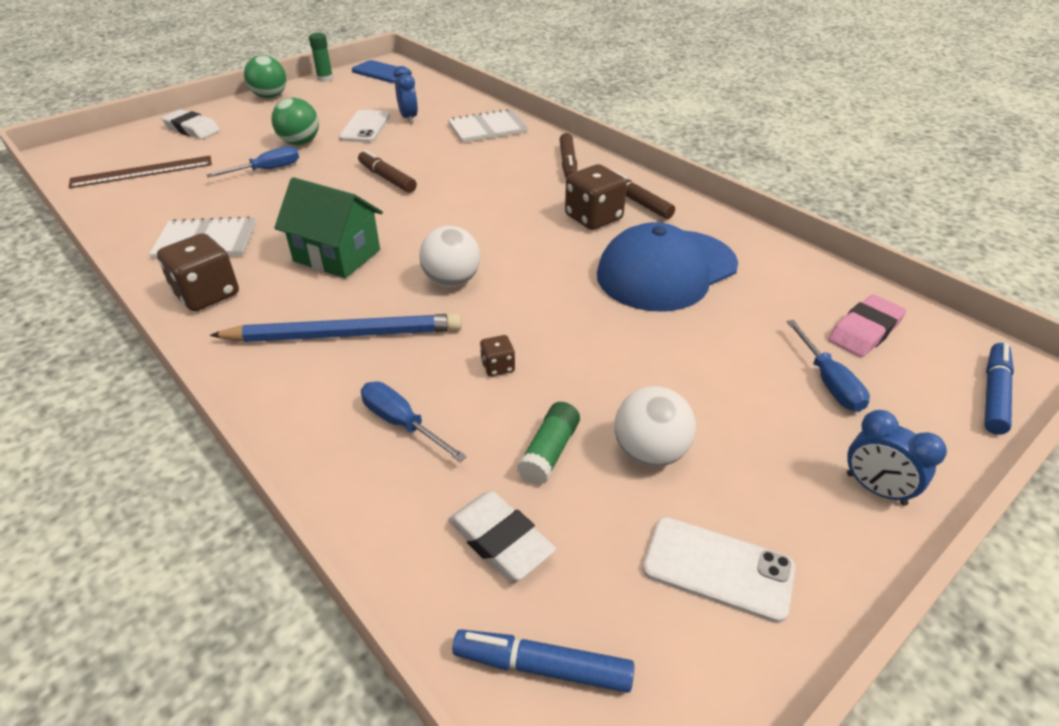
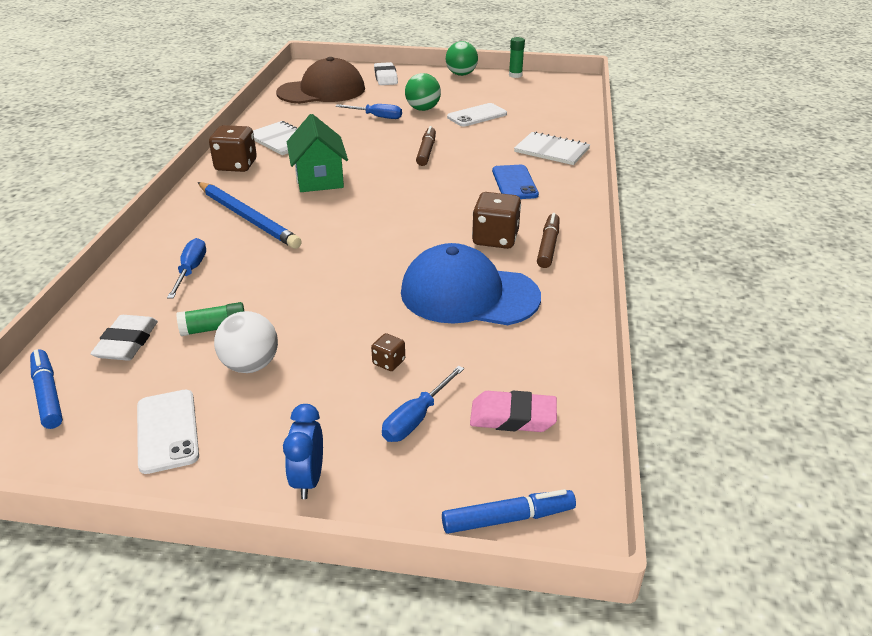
camera: 50 degrees right, 5 degrees down
(142, 172) = (321, 91): brown ruler -> brown cap
(381, 72) = (560, 84): blue phone -> blue phone (514, 183)
(408, 118) = (514, 121): blue clock -> none
(452, 281) = (342, 224): white ball -> none
(498, 367) = (274, 277): brown dice -> brown dice (389, 362)
(568, 163) = (556, 198): brown marker -> none

